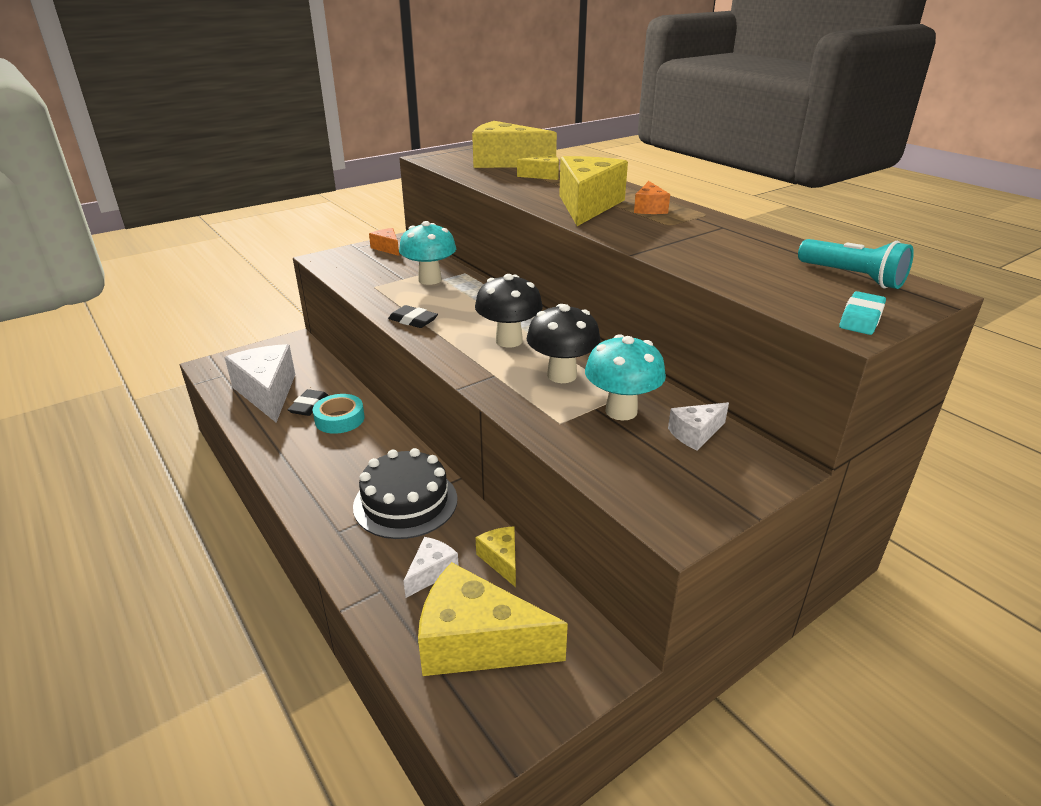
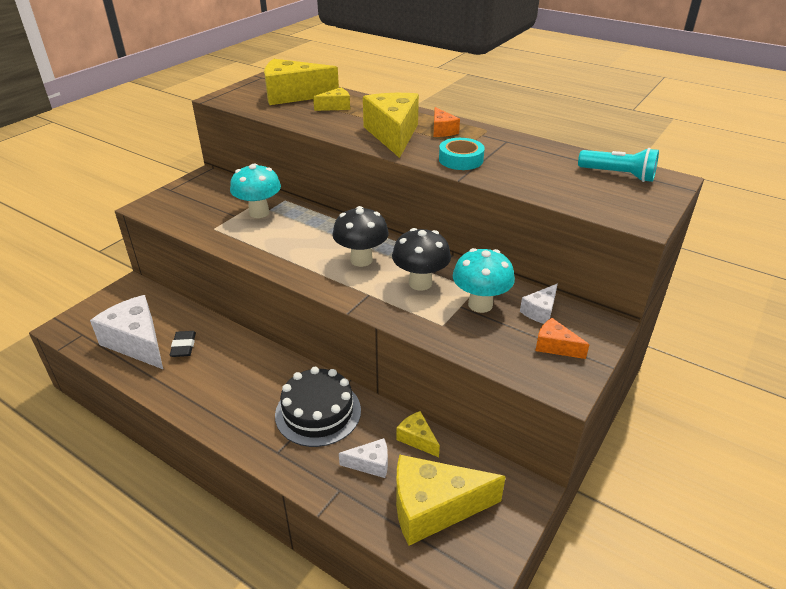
camera: 20 degrees left, 5 degrees up
(339, 419) = (219, 352): turquoise tape -> turquoise tape (461, 159)
(387, 248) = (199, 186): orange cheese -> orange cheese (555, 346)
(413, 320) = (270, 256): black eraser -> none
(431, 572) = (370, 464): white cheese -> white cheese turned 75 degrees clockwise
(861, 318) = (643, 211): turquoise eraser -> none

